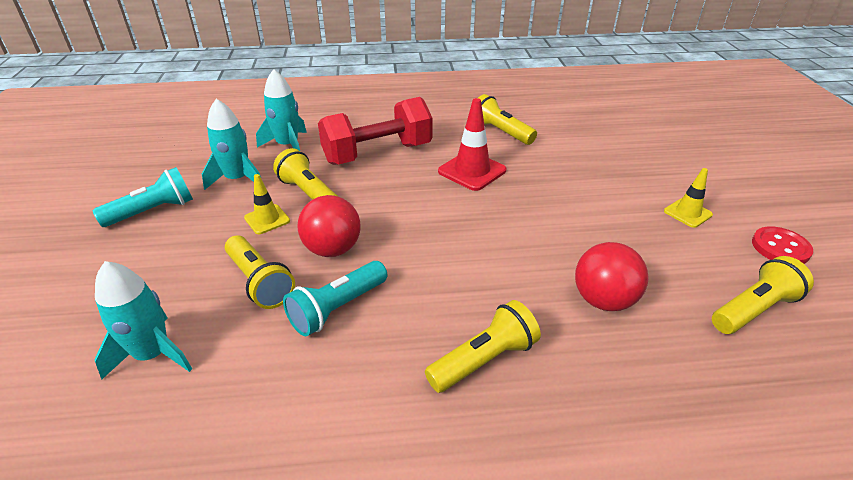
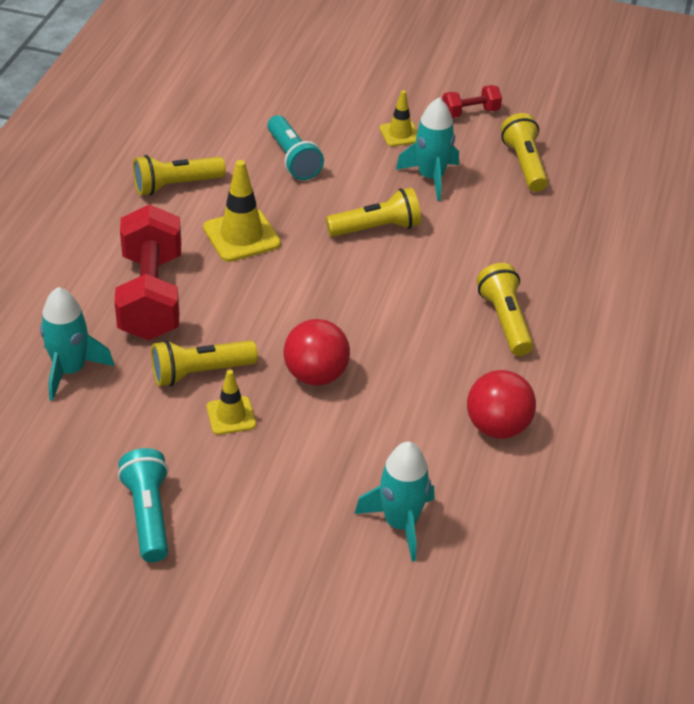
camera: 70 degrees left, 5 degrees up
(237, 179) = (124, 430): turquoise rocket -> turquoise rocket (431, 177)
(260, 282) = (338, 437): yellow flashlight -> yellow flashlight (376, 228)
(337, 308) = (404, 390): turquoise flashlight -> turquoise flashlight (292, 159)
(472, 171) = (241, 236): red traffic cone -> yellow traffic cone
(603, 300) = (476, 232): red ball -> red ball (497, 427)
(780, 247) = (470, 112): red button -> red dumbbell

